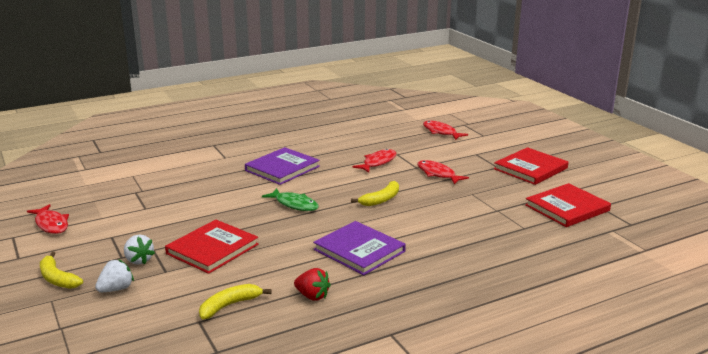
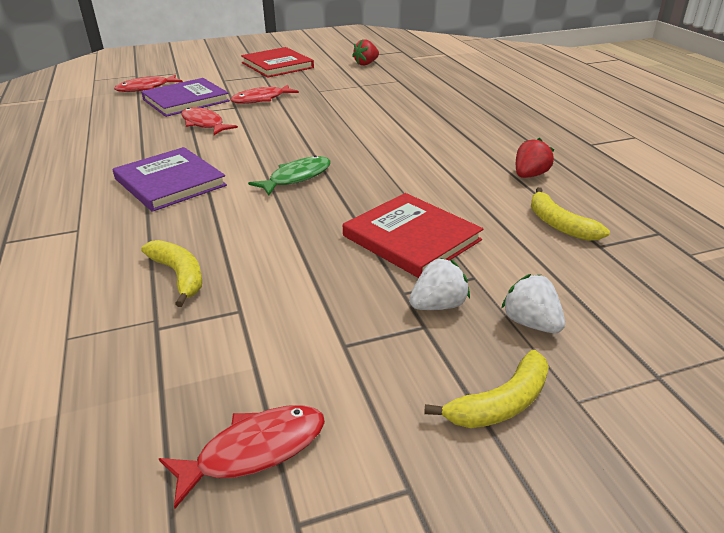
camera: 80 degrees left, 10 degrees up
(359, 250) = (430, 147): purple book -> purple book (186, 100)
(381, 199) = (310, 129): yellow banana -> yellow banana (179, 276)
(567, 208) = (366, 64): red book -> red strawberry

